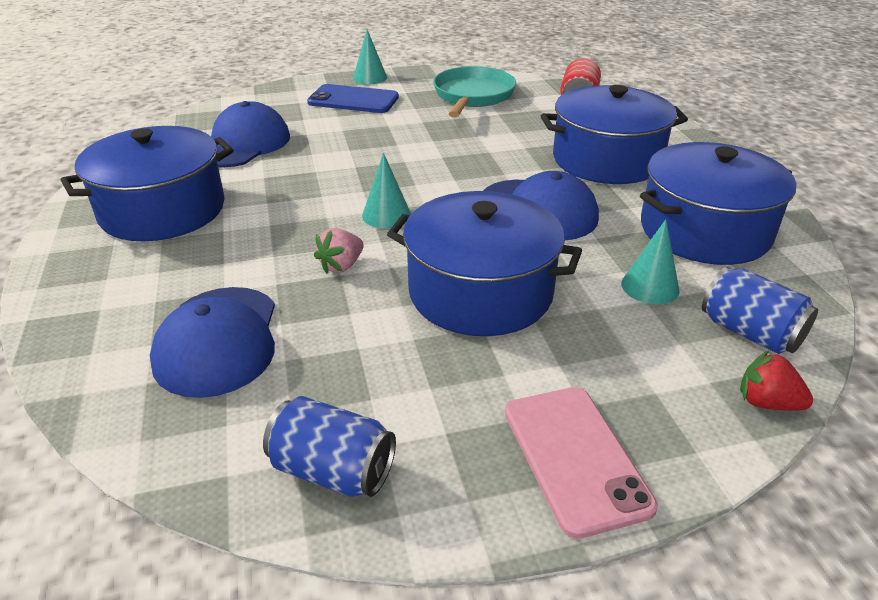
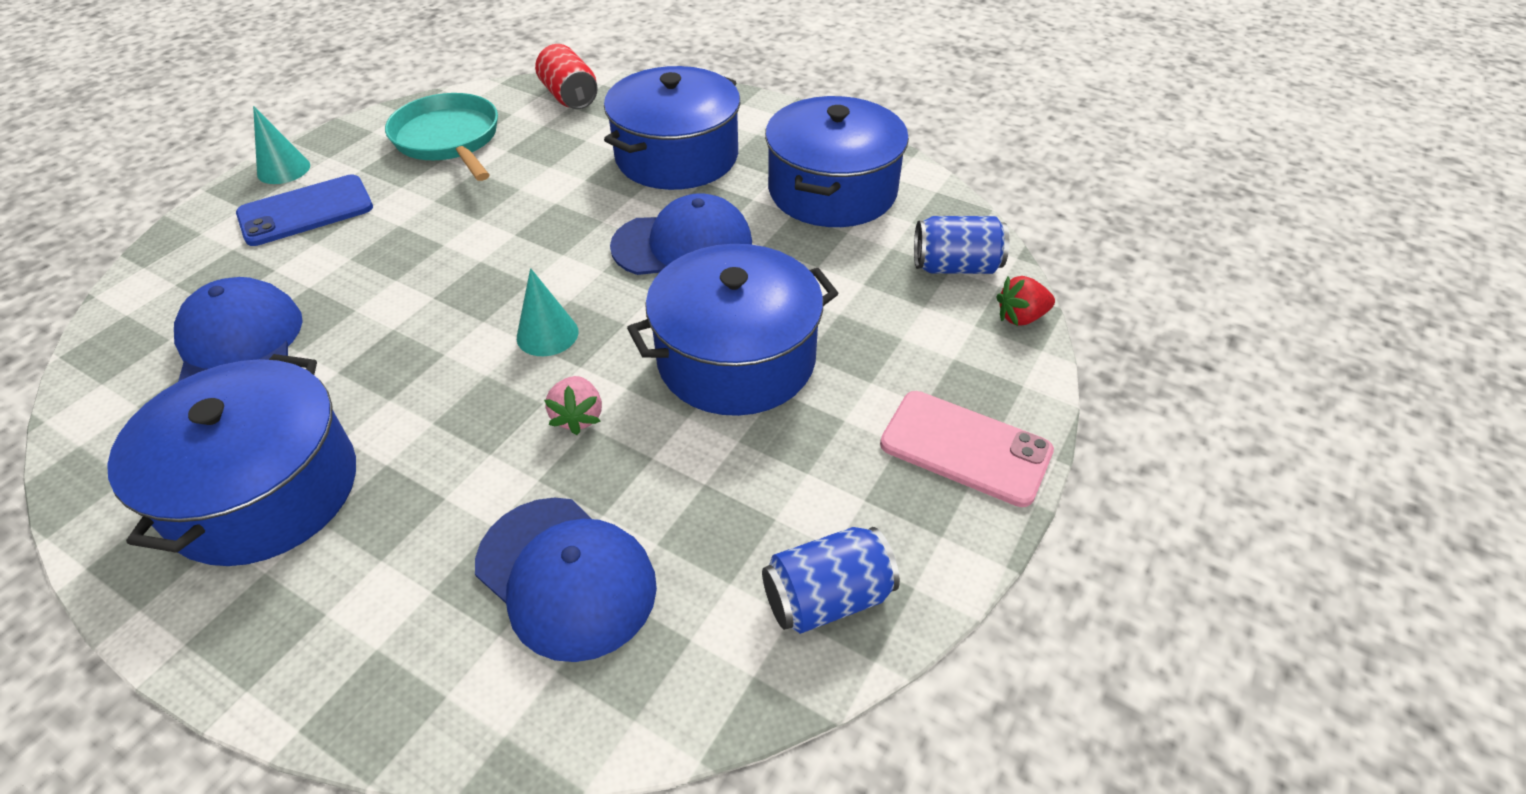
camera: 45 degrees left, 10 degrees up
(650, 286) = (853, 269): turquoise cone -> none

